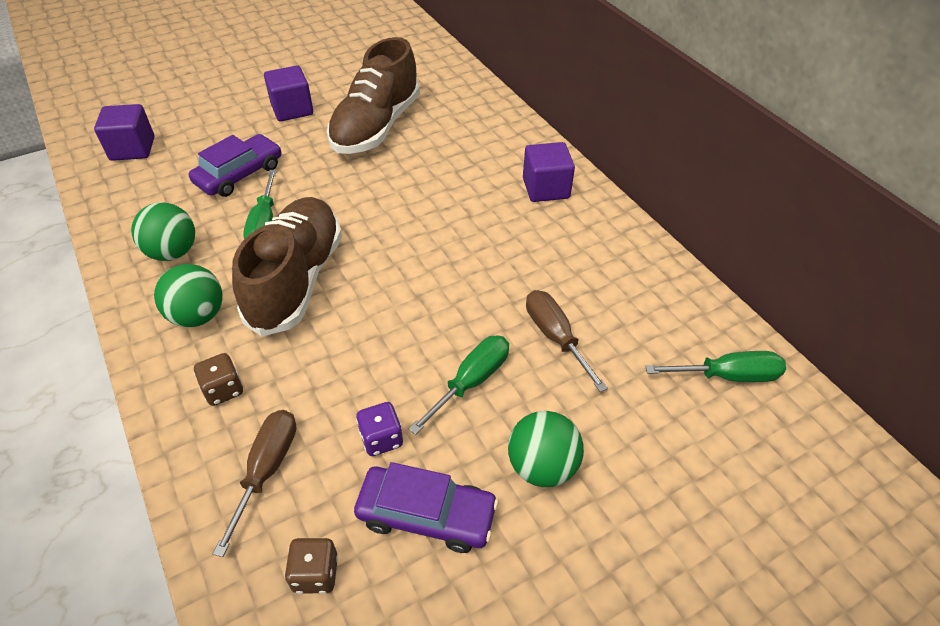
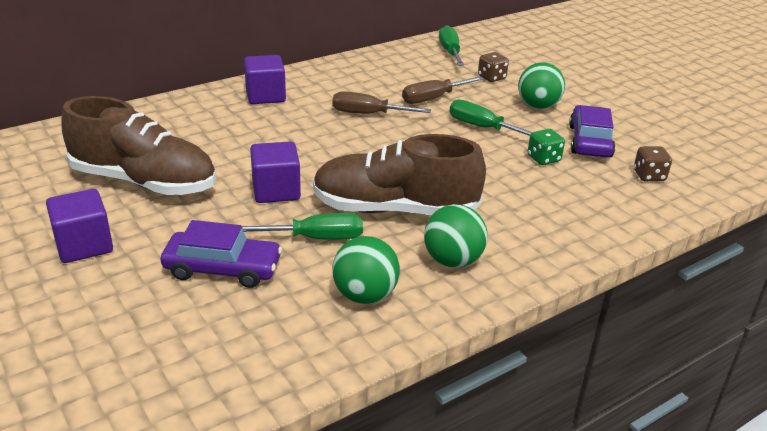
camera: 95 degrees left, 15 degrees down
(132, 149) = (143, 383): purple cube -> purple cube (276, 191)
(223, 389) = (530, 232): brown dice -> brown dice (491, 78)
(239, 174) = (222, 269): purple car -> purple car turned 150 degrees clockwise
(267, 469) = (590, 202): brown screwdriver -> brown screwdriver (368, 114)
(381, 439) = (543, 159): purple dice -> green dice

